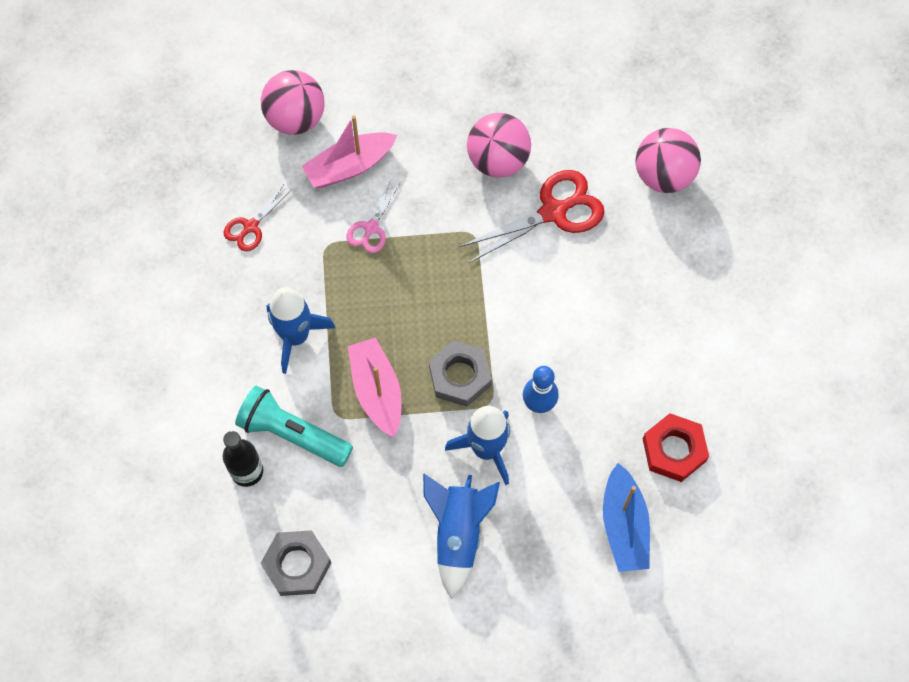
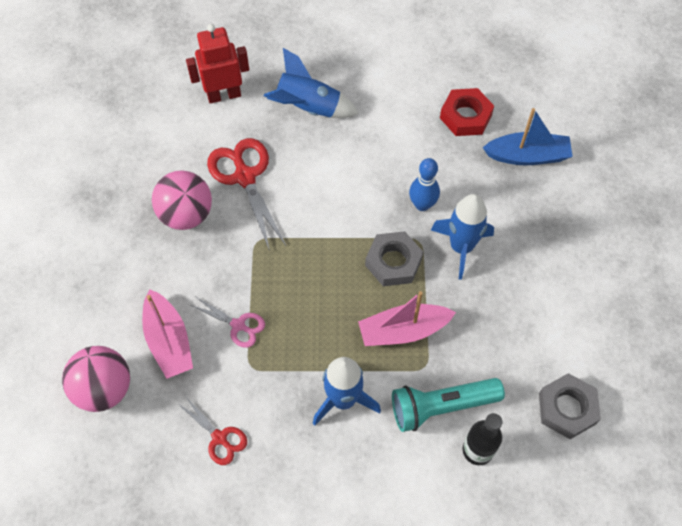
camera: 85 degrees left, 5 degrees down
(293, 434) = (441, 406): turquoise flashlight -> turquoise flashlight turned 45 degrees clockwise
(458, 534) = (536, 275): blue rocket -> blue rocket (308, 108)
(663, 176) = (224, 95): pink ball -> red robot

